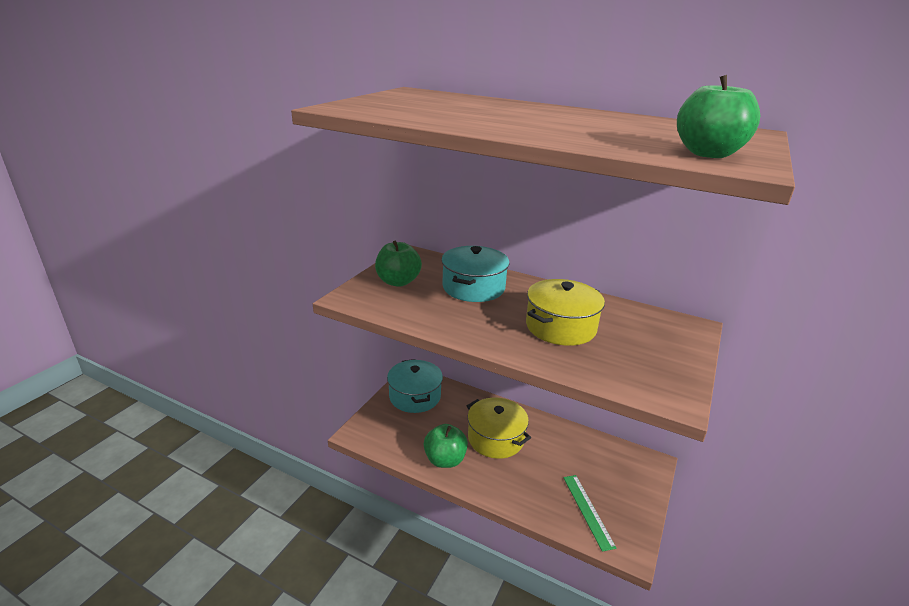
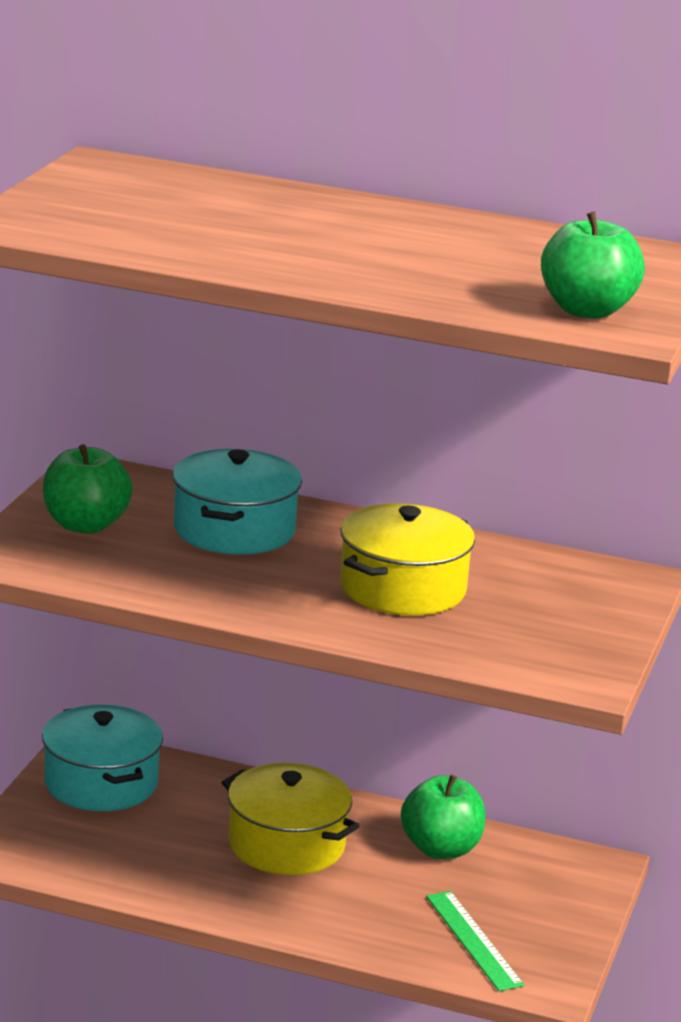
camera: 10 degrees left, 5 degrees down
(445, 460) = (189, 883): green apple -> green apple (441, 849)

